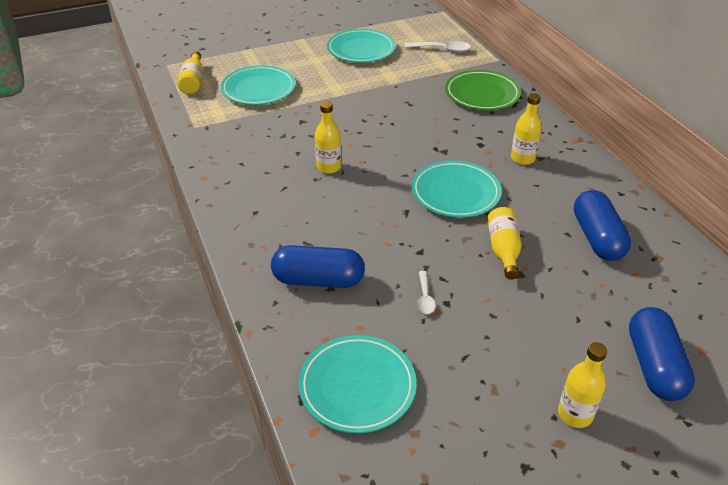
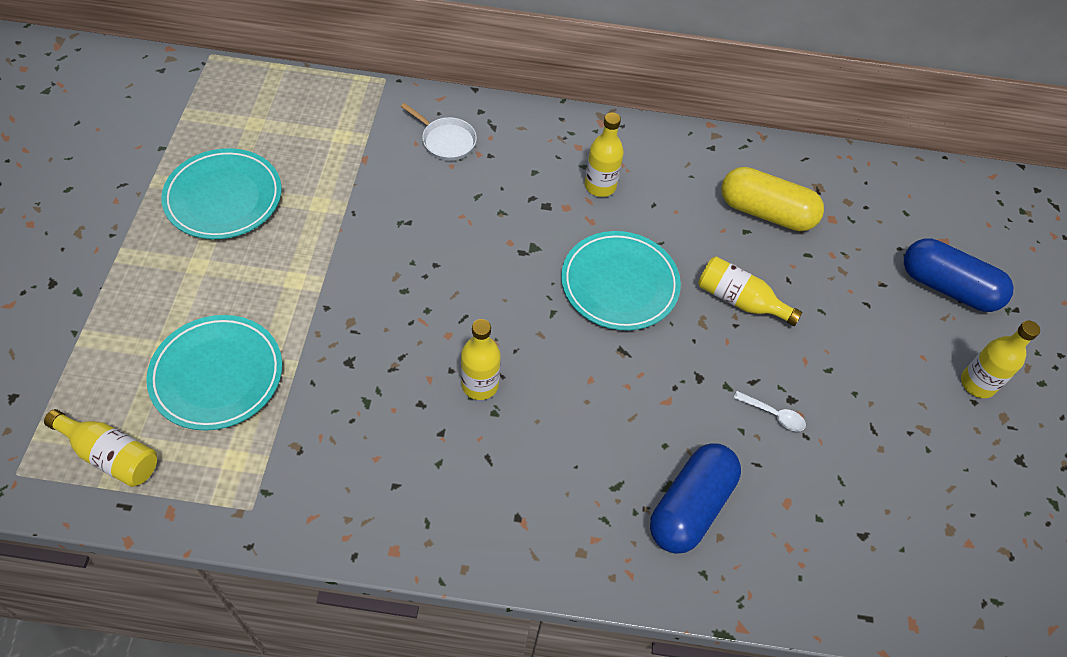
camera: 65 degrees left, 15 degrees up
(357, 386) = (871, 551): turquoise plate -> none
(442, 49) = (309, 115): white spoon -> none
(482, 94) = (446, 141): green plate -> white pan
(597, 238) = (766, 212): blue capsule -> yellow capsule

